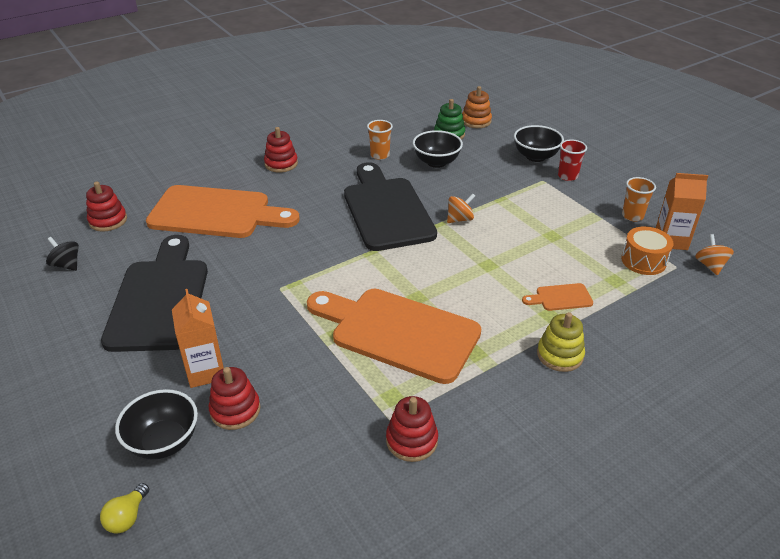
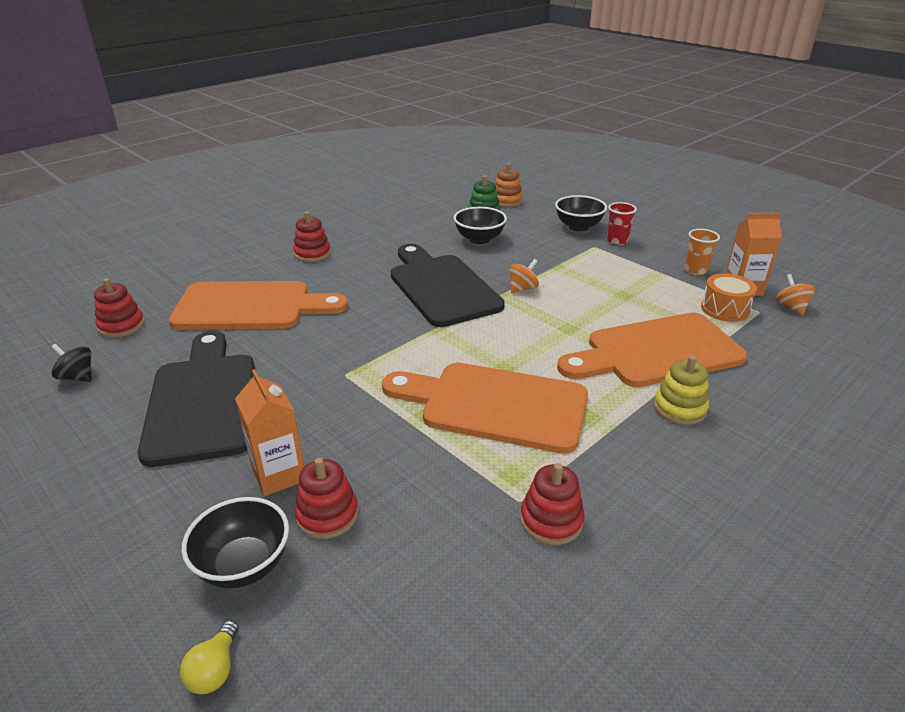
camera: 10 degrees left, 5 degrees down
(380, 155) = (417, 237): orange cup -> none
(560, 298) = (657, 352): orange cutting board -> orange cutting board, size x2.48

